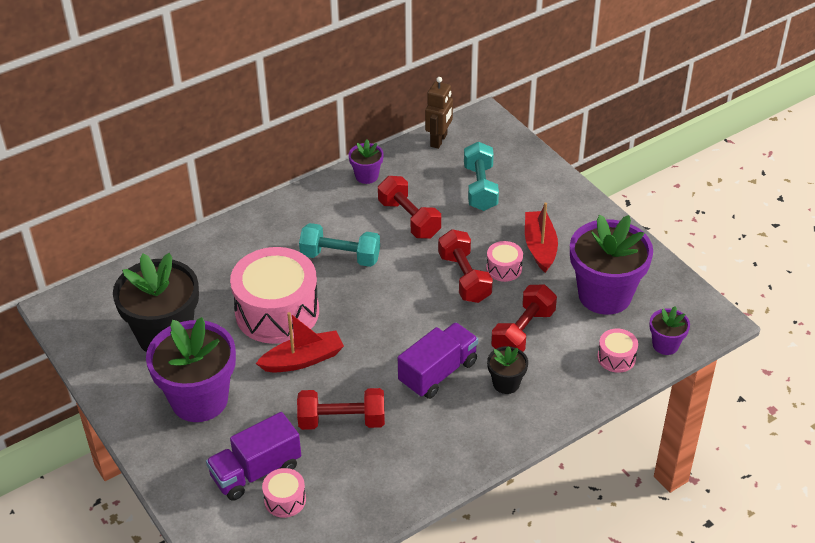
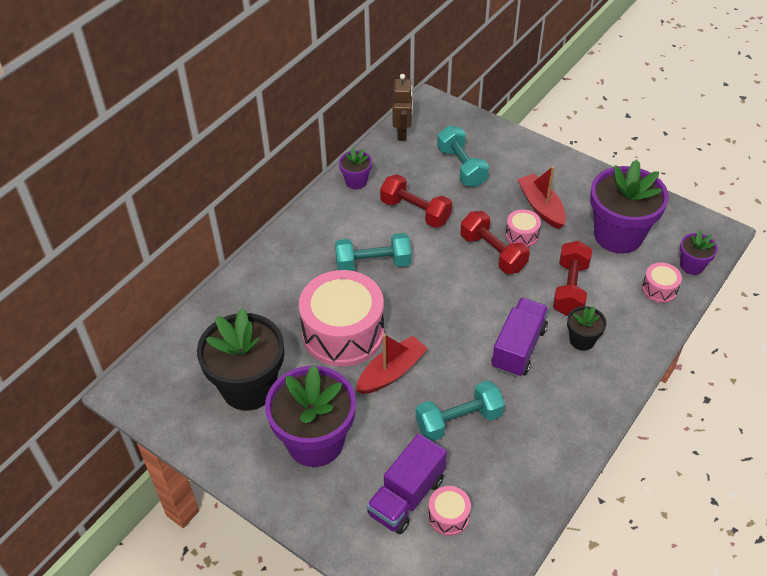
camera: 20 degrees left, 5 degrees up
(342, 421) = (458, 421): red dumbbell -> turquoise dumbbell

